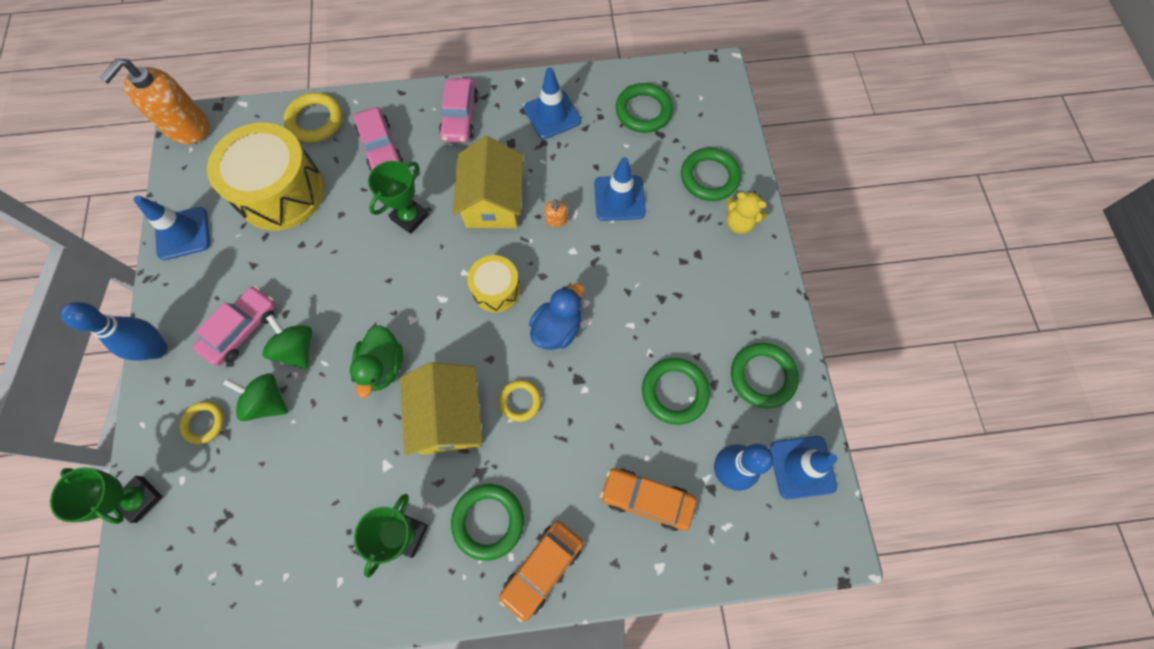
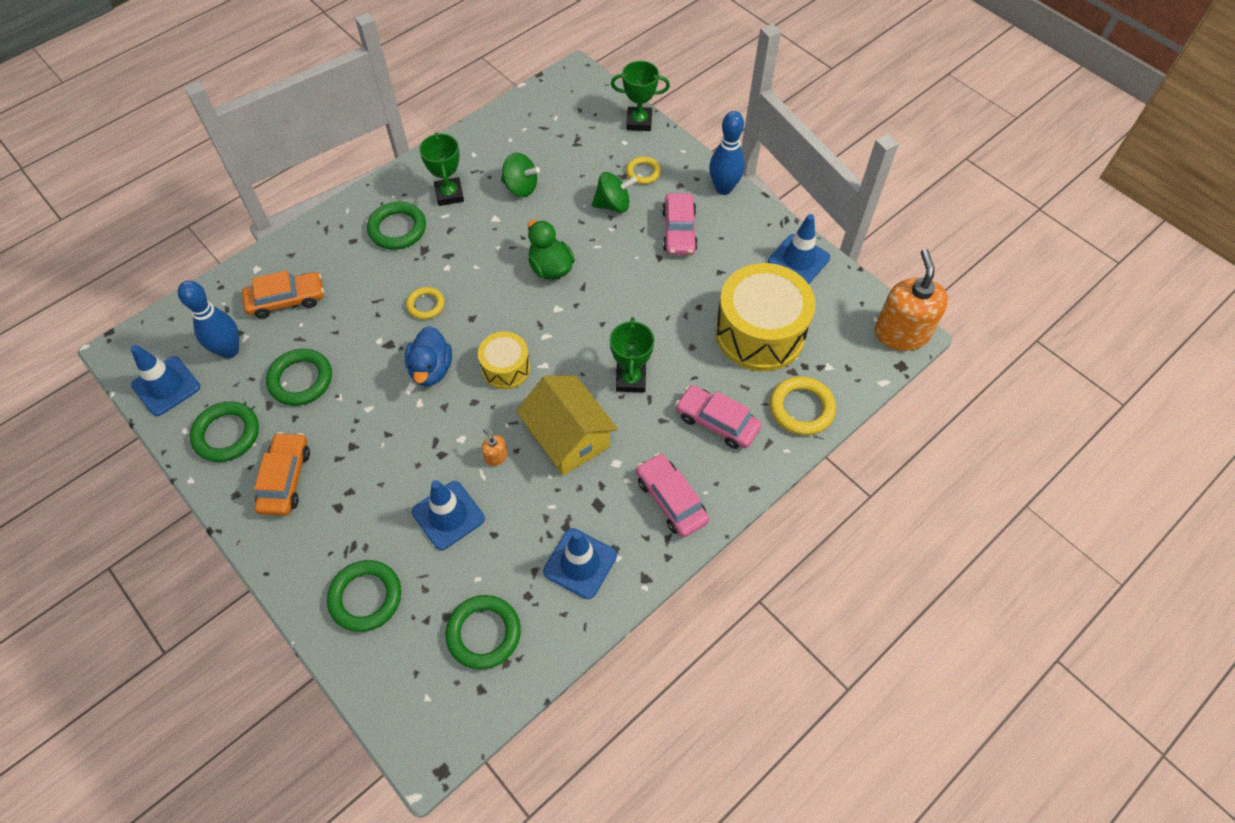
camera: 145 degrees right, 10 degrees down
(297, 349) = (625, 243): green spinning top -> green spinning top (521, 187)
(449, 417) = (473, 267): yellow house -> none
(542, 569) = (341, 226): orange car -> orange car (285, 479)
(739, 223) = (309, 564): yellow teddy bear -> none

